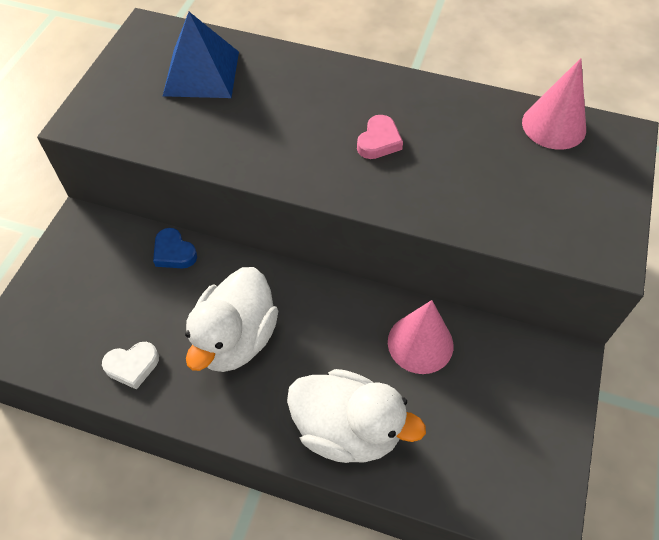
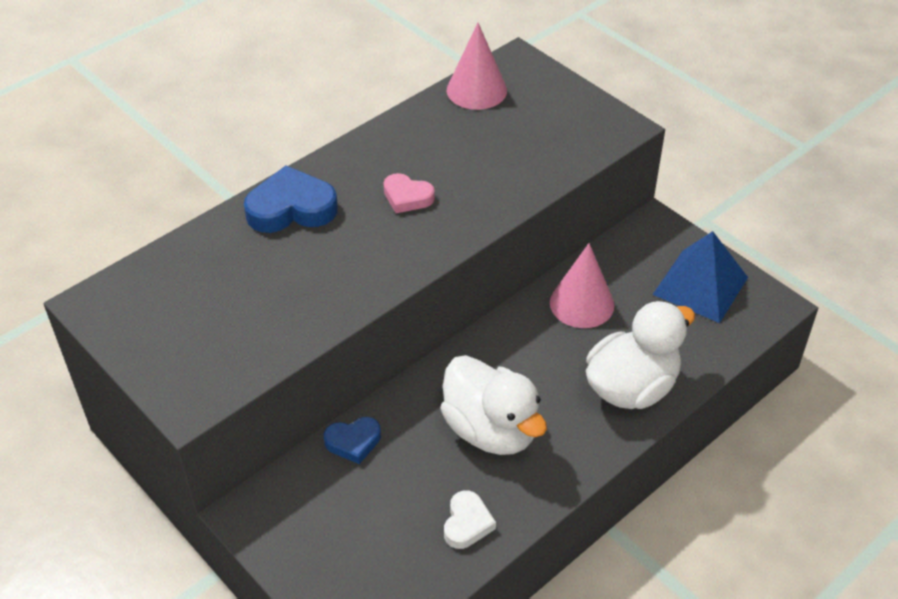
camera: 60 degrees left, 10 degrees down
(201, 73) = (207, 283): blue pyramid -> blue pyramid (700, 286)
(312, 80) = (291, 208): none -> blue heart
(379, 141) = (407, 197): pink heart -> pink heart turned 150 degrees clockwise

